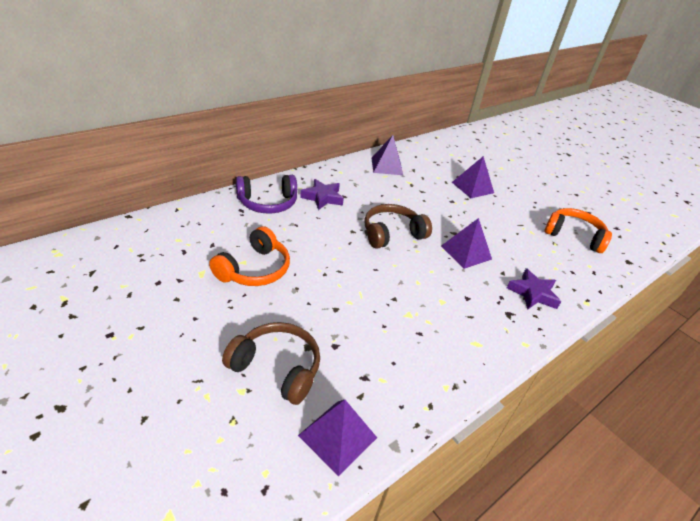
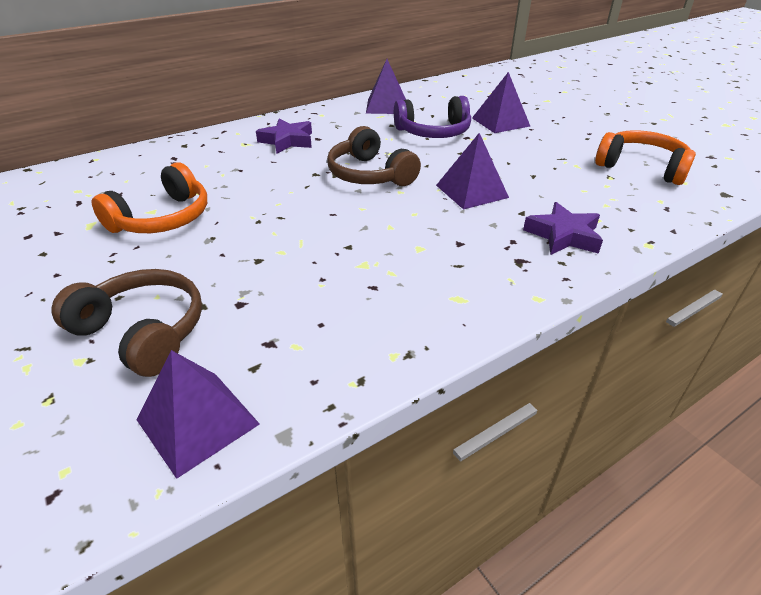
camera: 10 degrees right, 0 degrees up
(267, 203) = (212, 149): purple headphones -> purple headphones (433, 132)
(392, 234) = (370, 174): brown headphones -> brown headphones turned 105 degrees counterclockwise

